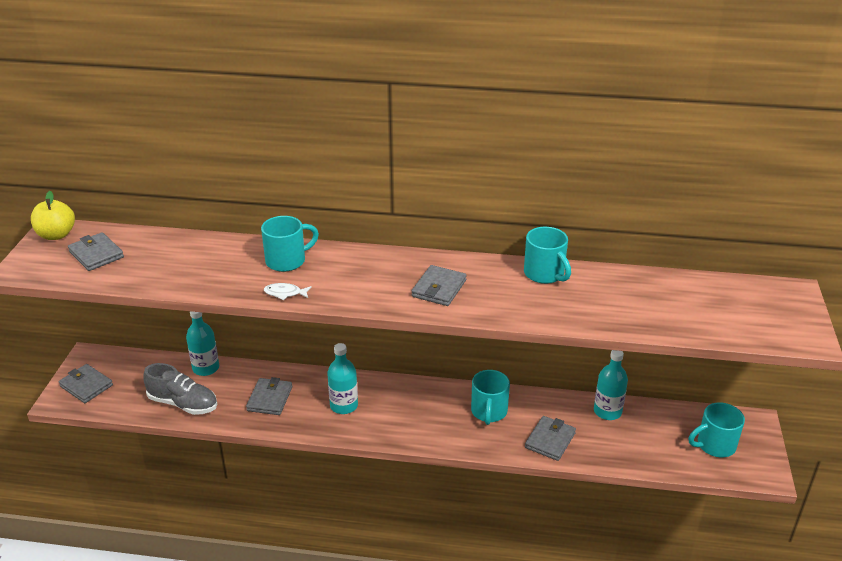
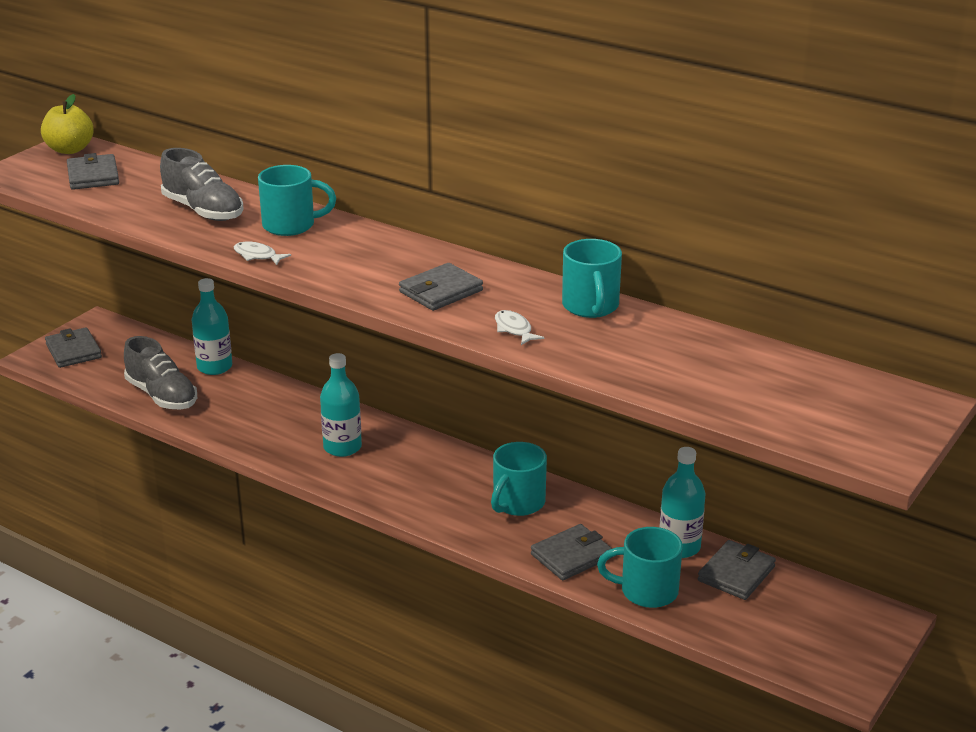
camera: 25 degrees right, 5 degrees down
(211, 264) = (203, 211): none -> grey shoe
(270, 399) = (262, 417): grey wallet -> grey wallet (736, 574)
(513, 306) = (514, 329): none -> white fish
(714, 445) = (800, 628): turquoise mug -> turquoise mug (646, 591)

